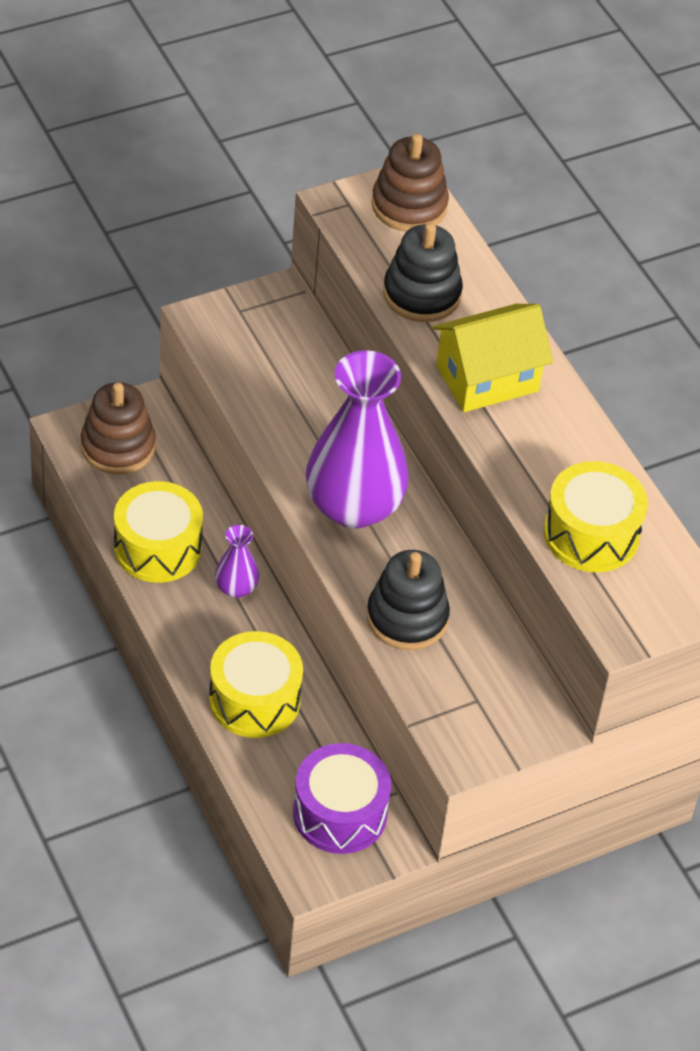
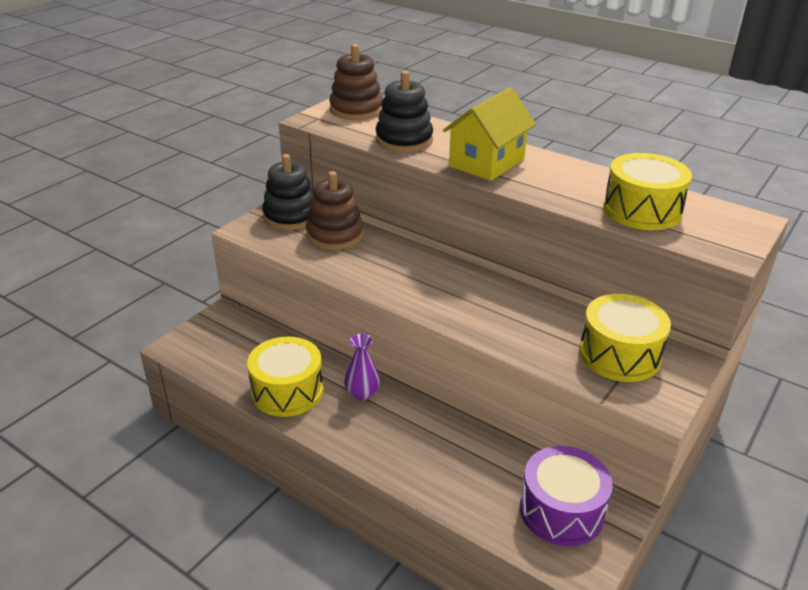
camera: 25 degrees left, 15 degrees down
(118, 446) = (217, 343): brown stacking toy -> brown stacking toy (335, 235)
(254, 700) = (433, 459): yellow drum -> yellow drum (619, 355)
(354, 506) = (433, 288): purple vase -> none
(407, 618) = (530, 336): black stacking toy -> black stacking toy (290, 216)

